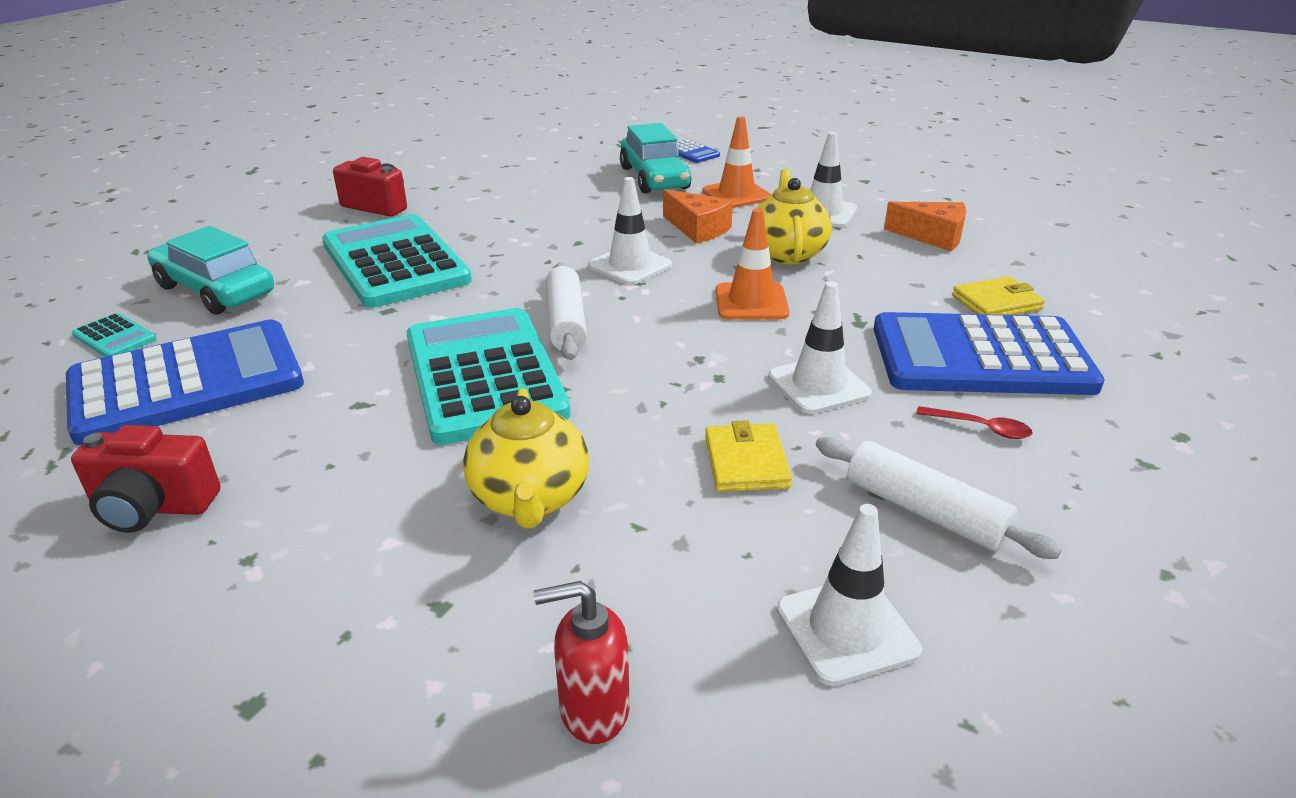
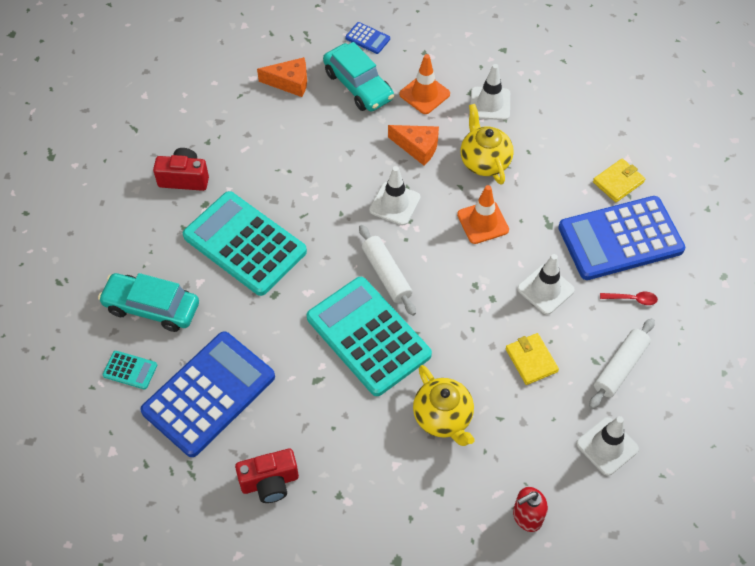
camera: 20 degrees left, 25 degrees up
(924, 512) = (620, 367): white rolling pin -> white rolling pin turned 75 degrees counterclockwise
(932, 237) = (566, 116): orange cheese -> orange cheese (290, 82)

